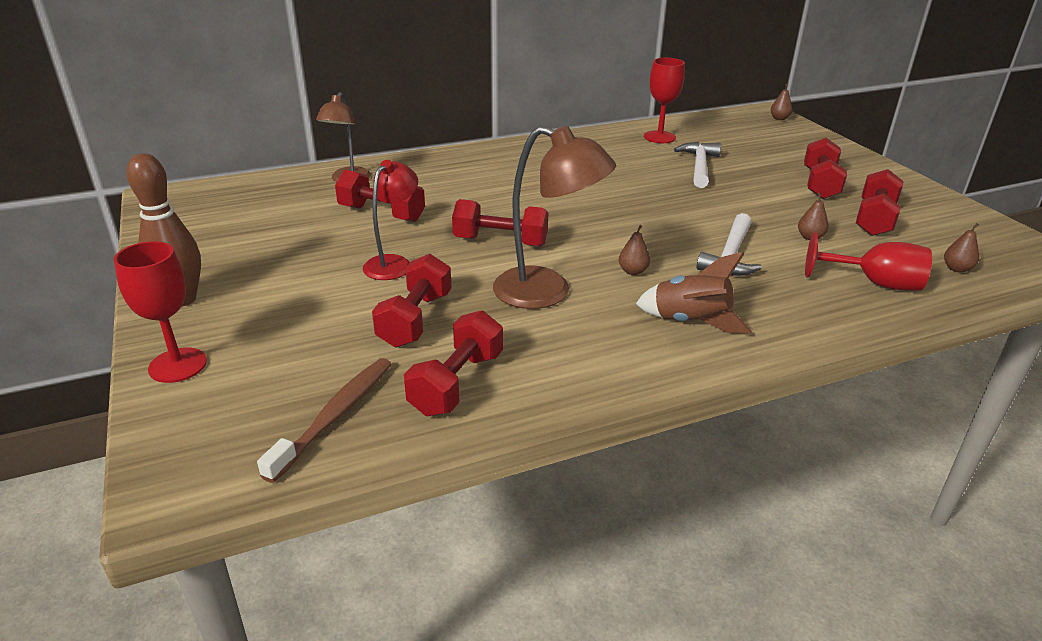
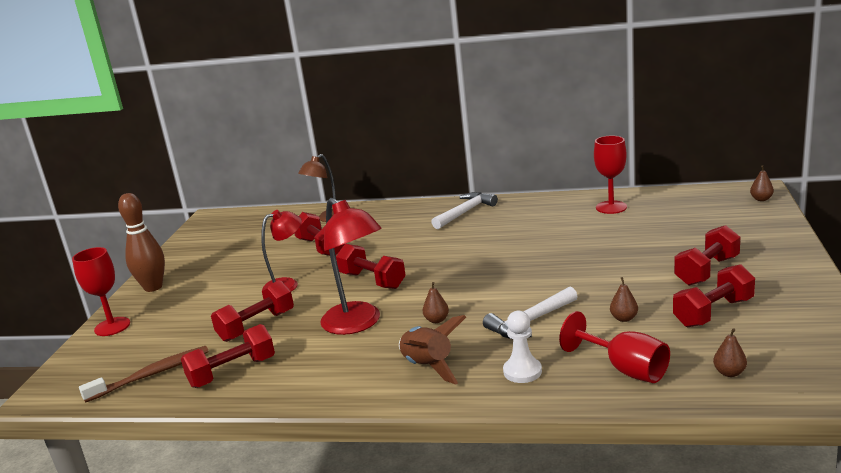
camera: 35 degrees right, 10 degrees down
(547, 292) = (357, 324): brown lamp -> red lamp
(699, 166) = (611, 239): white hammer -> white hammer (465, 212)
(789, 306) = (522, 371): none -> white pawn

